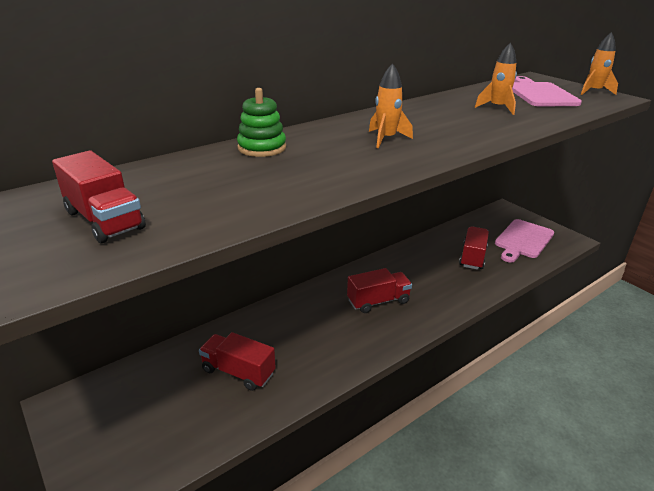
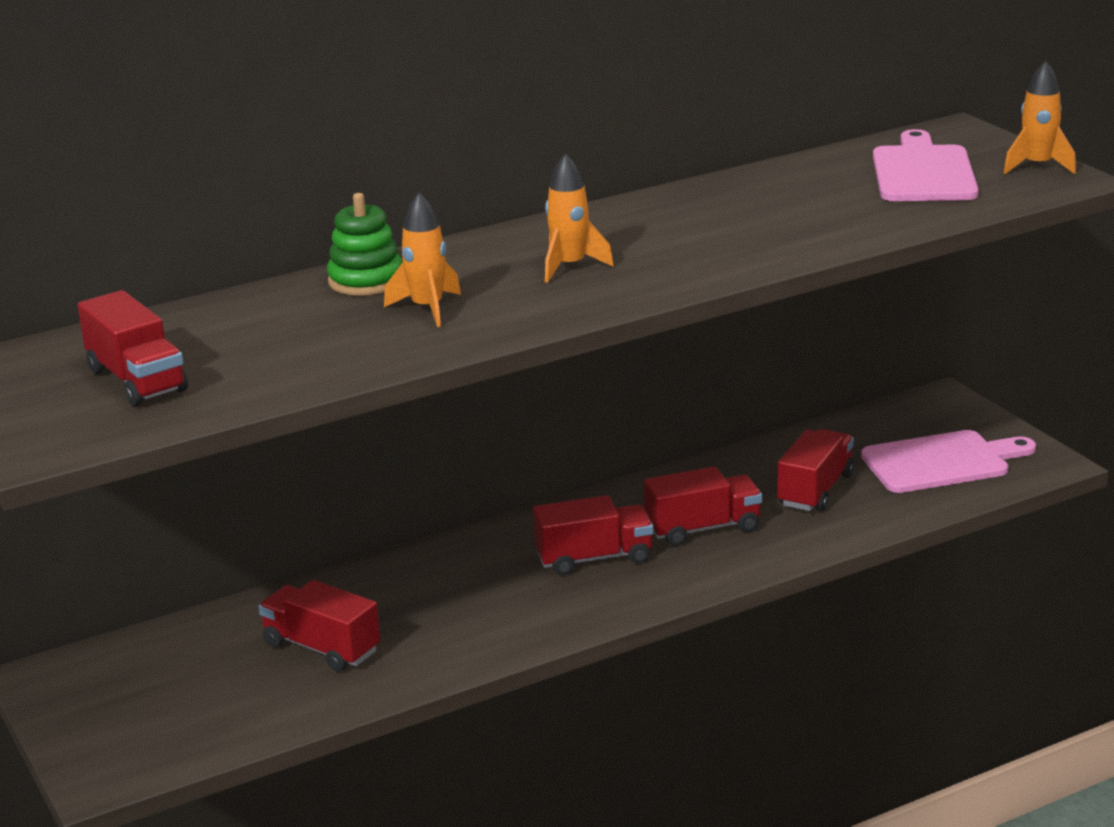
camera: 10 degrees right, 5 degrees down
(427, 281) = (703, 528): none -> red truck
(497, 108) = (810, 205): orange rocket -> orange rocket (427, 309)
(523, 240) = (941, 462): pink cutting board -> pink cutting board turned 150 degrees counterclockwise

